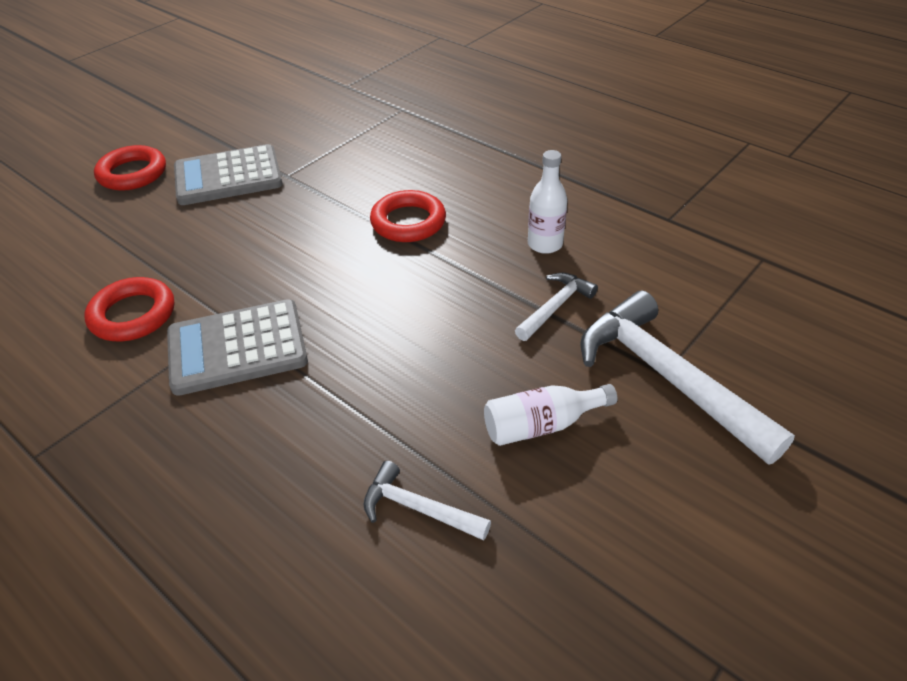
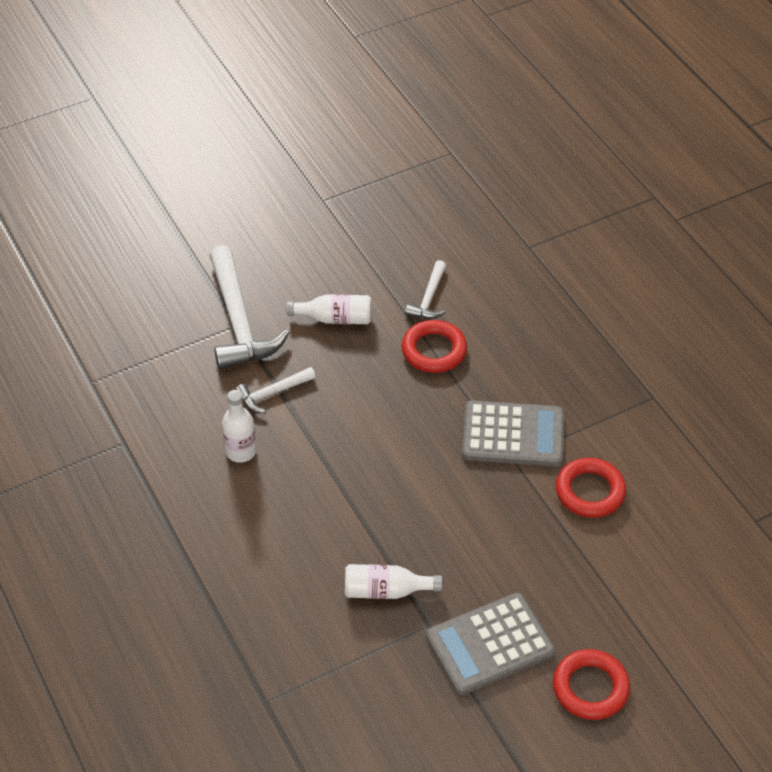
camera: 160 degrees left, 5 degrees up
(228, 176) = (489, 644): grey calculator -> grey calculator turned 150 degrees clockwise
(335, 185) = (386, 591): none -> white bottle
(408, 222) = (339, 516): red ring -> red ring (434, 350)
(418, 508) = (429, 298): white hammer -> white hammer turned 60 degrees clockwise

